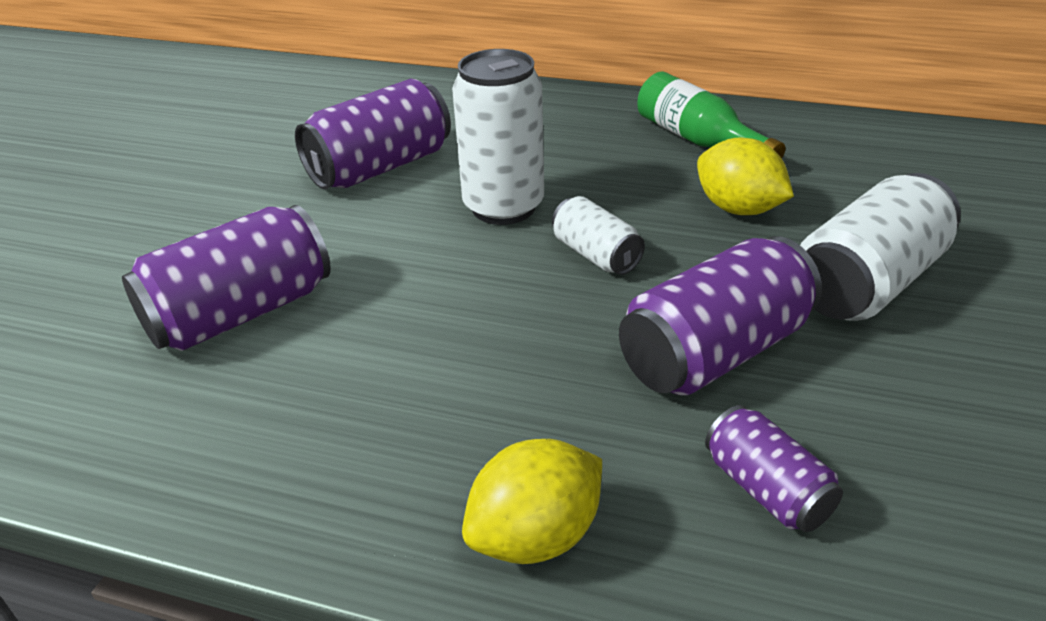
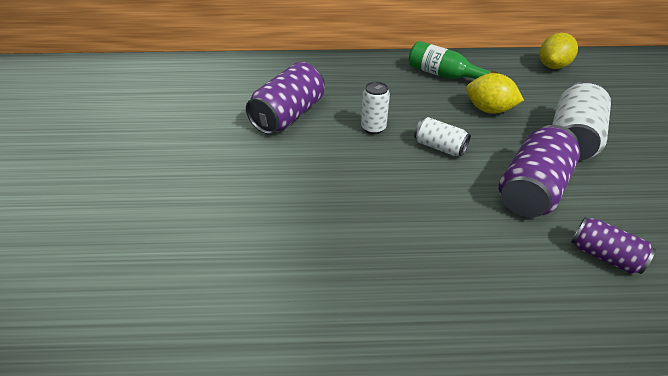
camera: 20 degrees left, 5 degrees up
(241, 313) = (271, 220): purple can -> none
(503, 207) = (373, 128): white can -> white can, size x0.56
(536, 536) = (520, 310): yellow lemon -> yellow lemon (552, 66)

